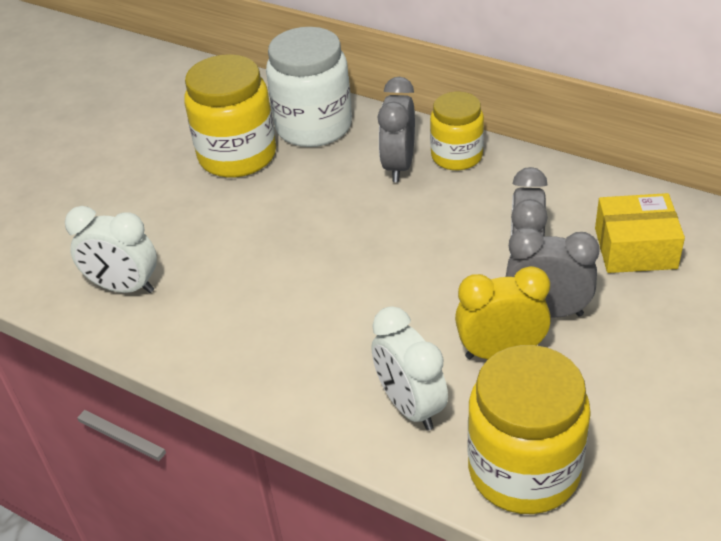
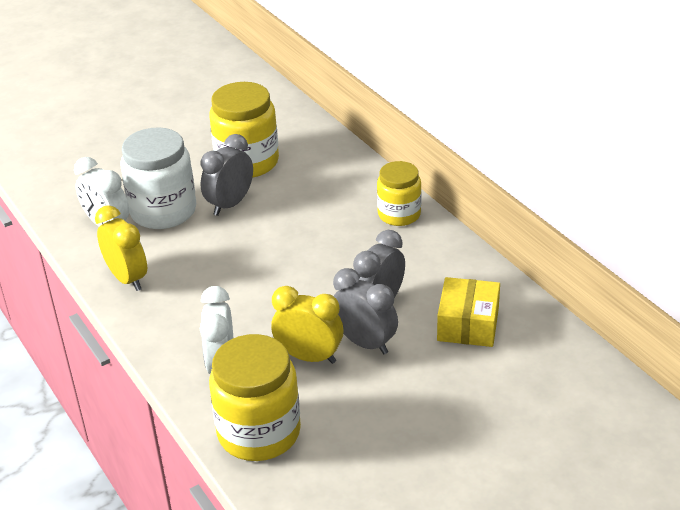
camera: 25 degrees right, 5 degrees down
(202, 343) = (127, 278): none -> yellow clock
(313, 126) = (316, 158): white jar -> white jar (163, 211)
(398, 166) = (351, 207): grey clock -> grey clock (230, 204)
(635, 248) = (468, 324): yellow box -> yellow box turned 75 degrees clockwise

